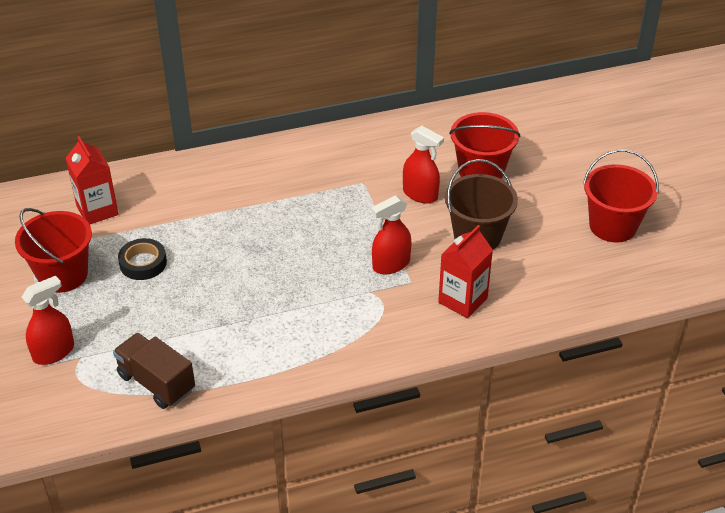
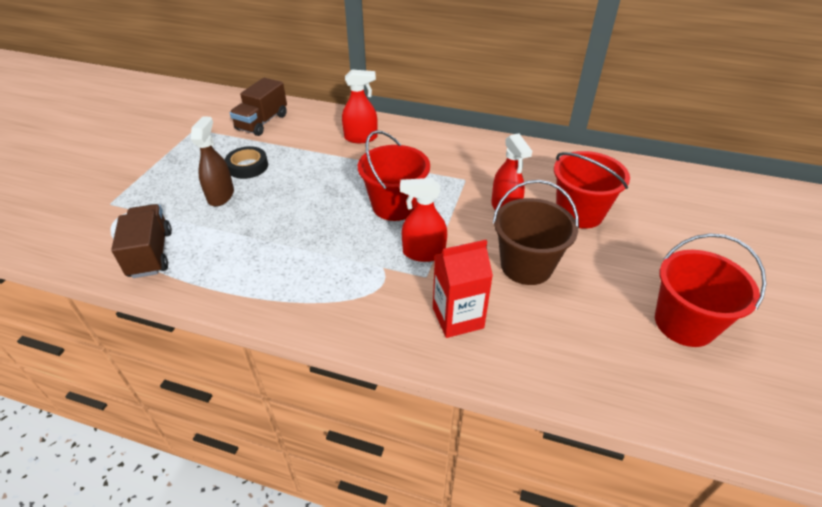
camera: 35 degrees right, 0 degrees up
(54, 352) = (123, 197): red spray bottle -> red spray bottle (361, 138)
(63, 275) = (193, 151): red bucket -> red bucket (395, 206)
(97, 210) = (262, 122): red carton -> brown truck
(153, 303) = (221, 195): none -> brown spray bottle

